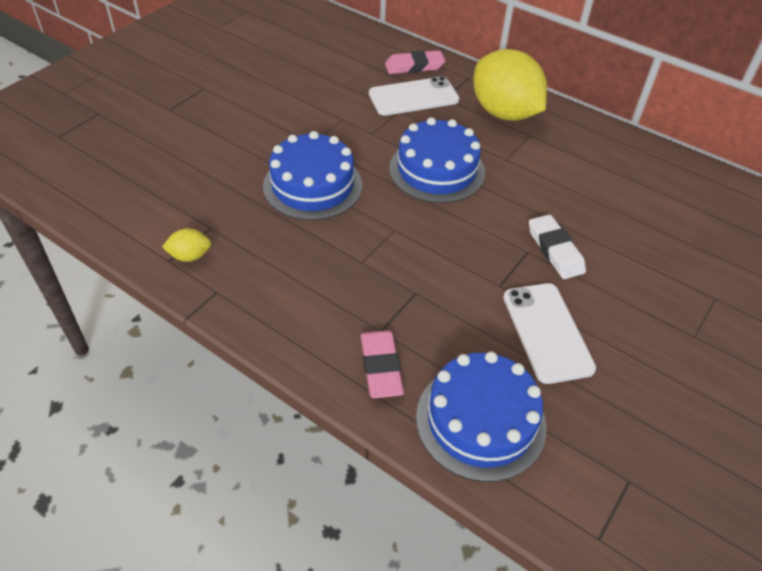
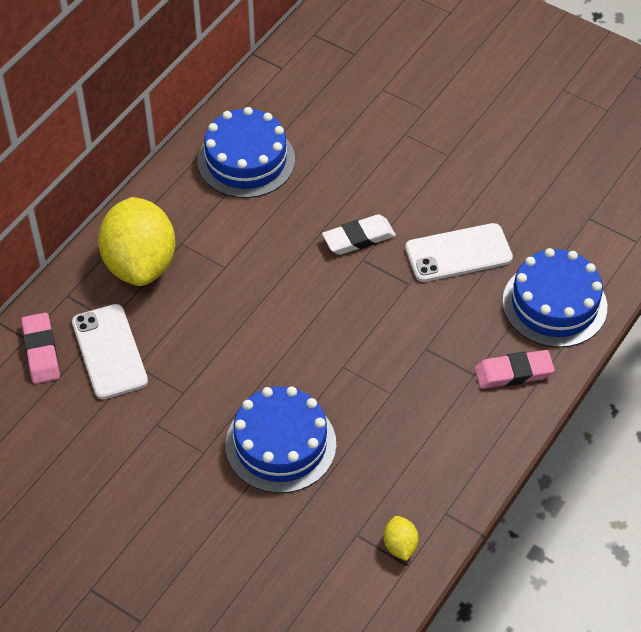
camera: 90 degrees left, 5 degrees up
(437, 170) = (247, 329): blue cake -> blue cake (246, 160)
(504, 113) = (140, 264): yellow lemon -> yellow lemon turned 60 degrees counterclockwise

